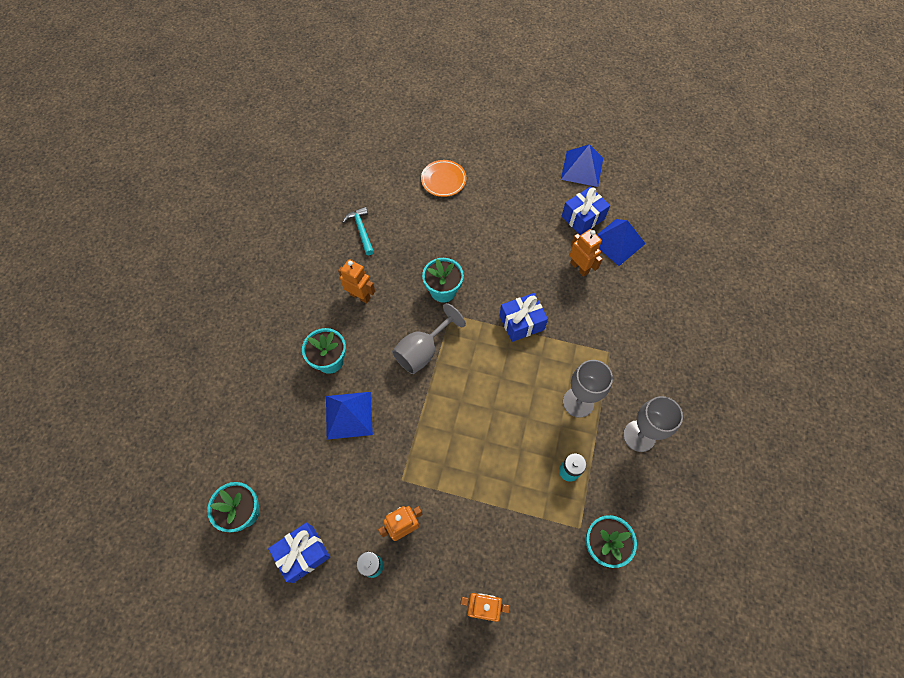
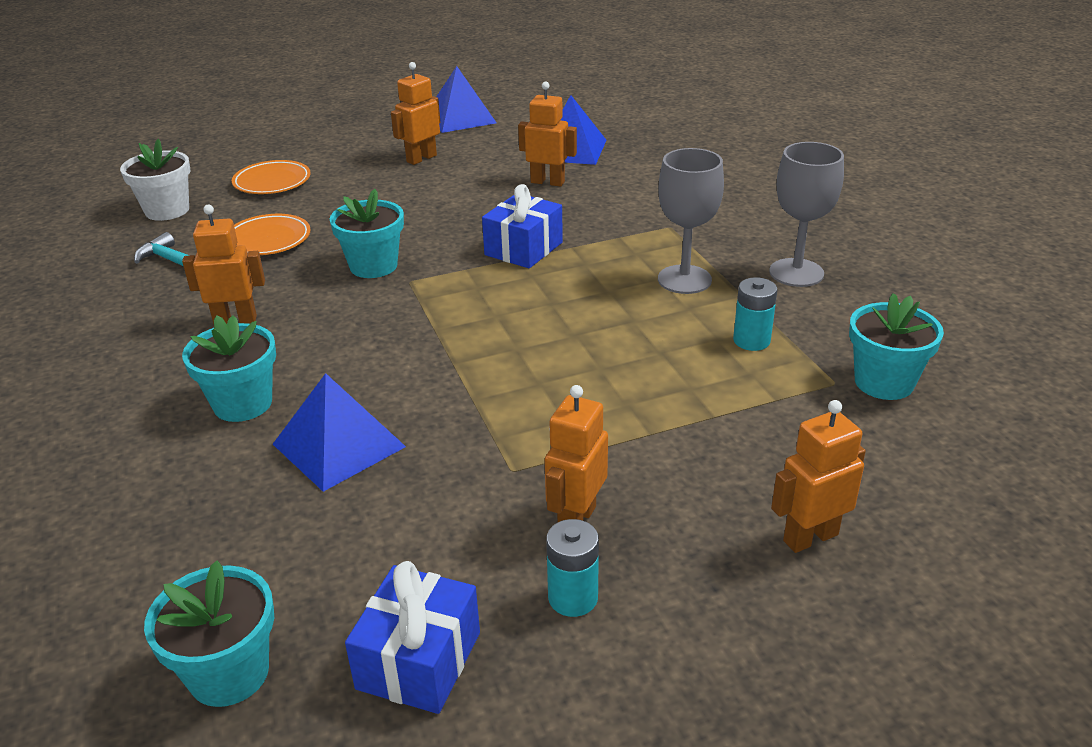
camera: 35 degrees left, 30 degrees down
(381, 178) = (167, 210): none -> white flower pot
(411, 236) = (268, 240): none -> orange plate
(423, 351) = (401, 329): grey goblet -> none
(531, 201) = (421, 158): none -> orange robot
(583, 217) = (505, 148): blue gift -> none

